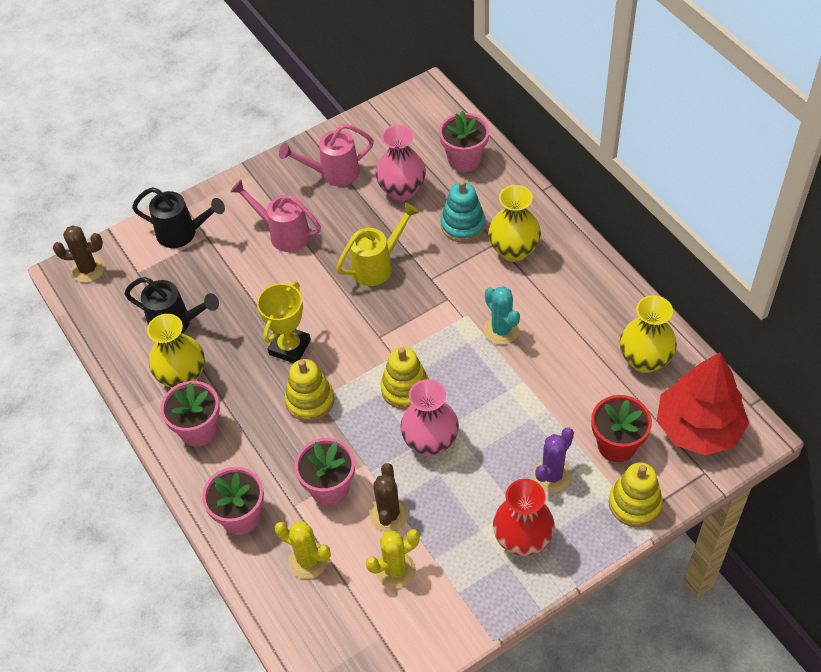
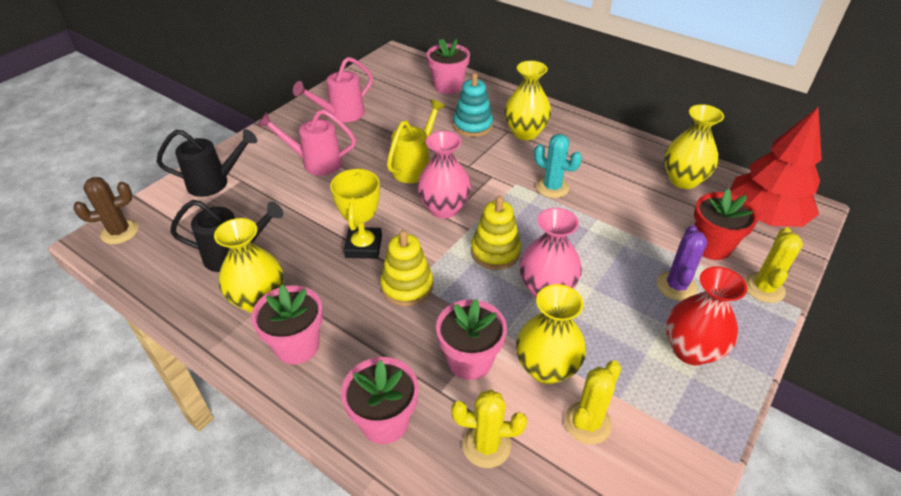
camera: 25 degrees left, 10 degrees down
(389, 514) = (546, 368): brown cactus -> yellow vase
(402, 190) = (407, 114): pink vase -> pink vase (444, 208)
(634, 504) = (764, 288): yellow stacking toy -> yellow cactus

